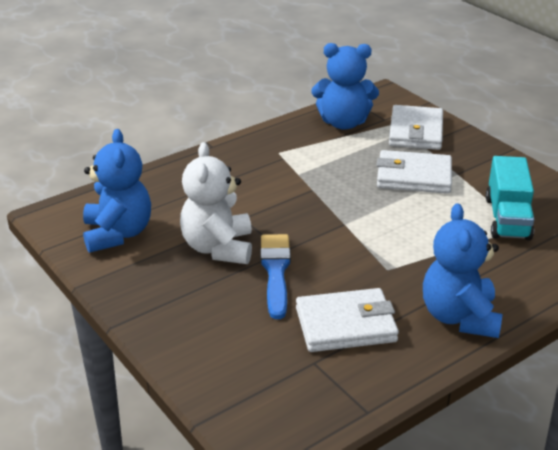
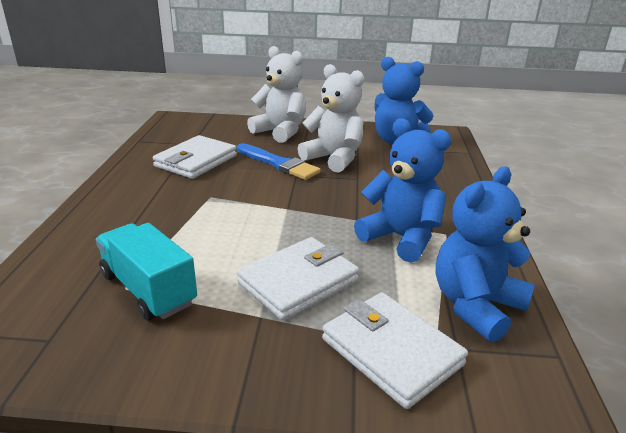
camera: 130 degrees right, 5 degrees down
(191, 320) = (280, 132): none -> white teddy bear
(459, 317) = (123, 193): blue teddy bear -> blue teddy bear (401, 238)

